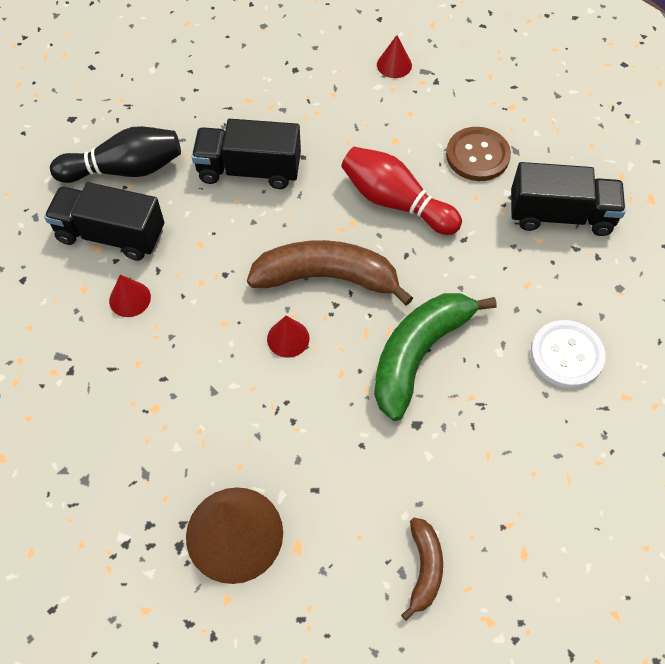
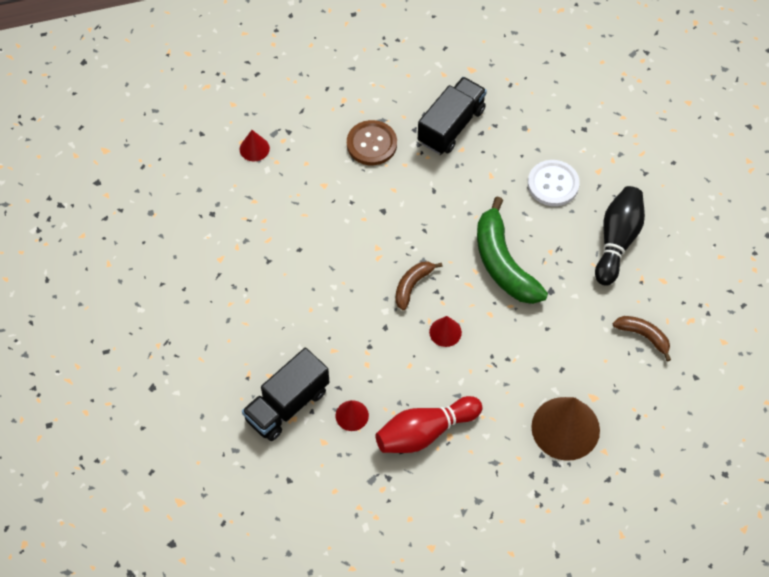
camera: 60 degrees left, 0 degrees up
(125, 169) = (231, 370): black bowling pin -> black bowling pin (617, 241)
(249, 170) = (288, 289): black truck -> none
(327, 277) = (412, 285): brown banana -> brown banana, size x0.53
(396, 202) = (378, 213): red bowling pin -> red bowling pin (425, 432)

